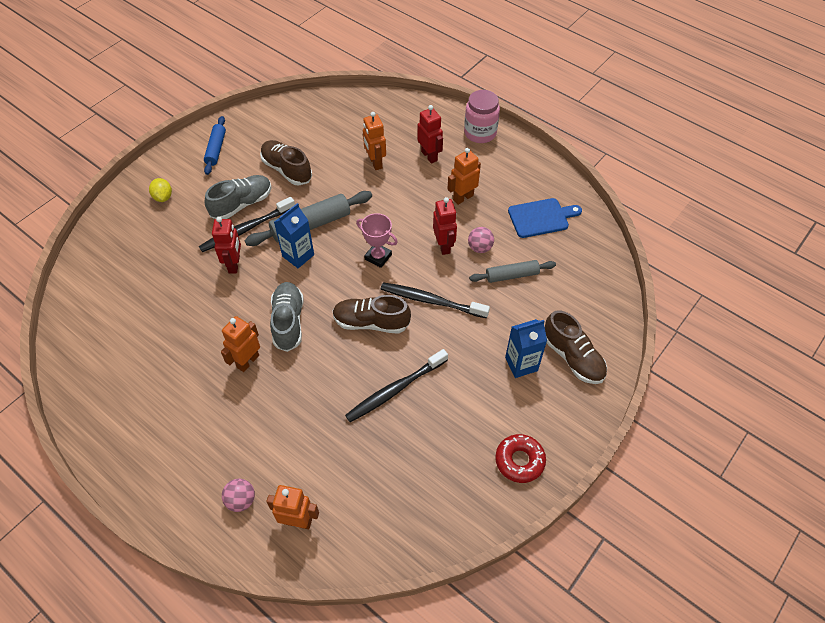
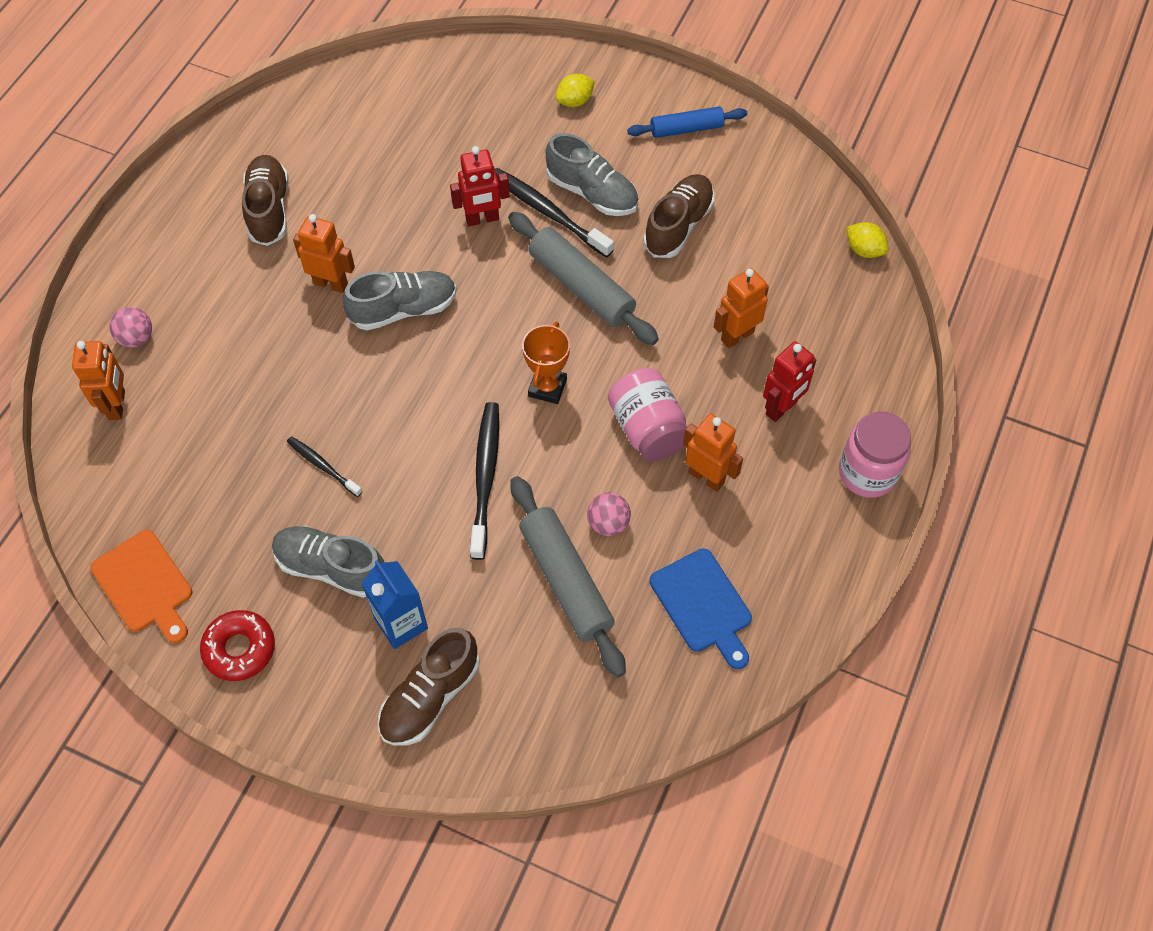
camera: 75 degrees right, 5 degrees up
(298, 255) = (520, 288): blue carton -> none
(340, 97) = (864, 250): none -> yellow lemon
(371, 322) = (427, 409): brown shoe -> brown shoe (269, 210)
(378, 257) = (547, 388): pink trophy -> orange trophy
(395, 390) = (323, 466): black toothbrush -> black toothbrush, size x0.57
(423, 216) = (647, 429): none -> pink jar
(444, 246) = (596, 471): red robot -> none
(457, 517) = (145, 585): none -> orange cutting board
(473, 397) = (331, 568): none -> grey shoe
(511, 275) = (566, 580): grey rolling pin -> grey rolling pin, size x1.60

